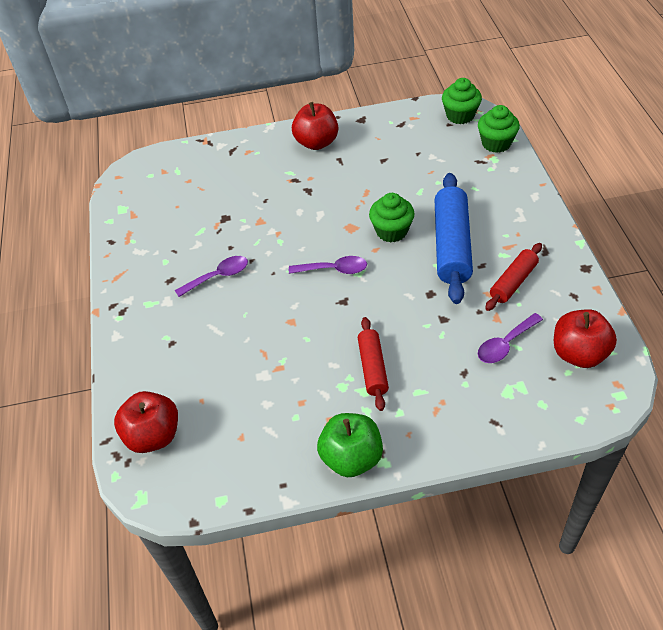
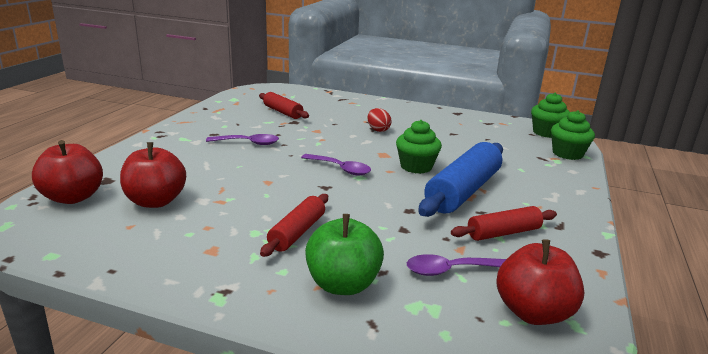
camera: 25 degrees right, 25 degrees down
(197, 207) = (282, 112): none -> red rolling pin
(314, 190) = (378, 130): none -> red egg
(316, 143) = (408, 112): red apple -> red apple (156, 201)
(351, 458) = (194, 281): green apple -> green apple (343, 284)

